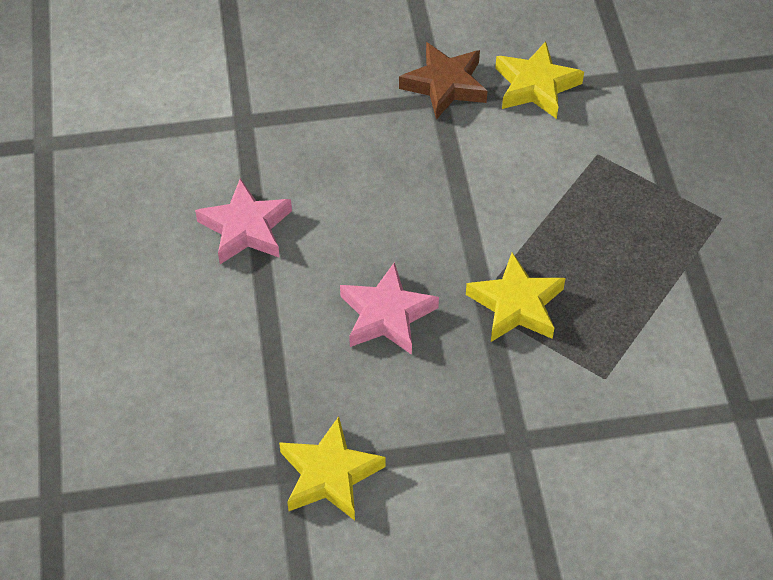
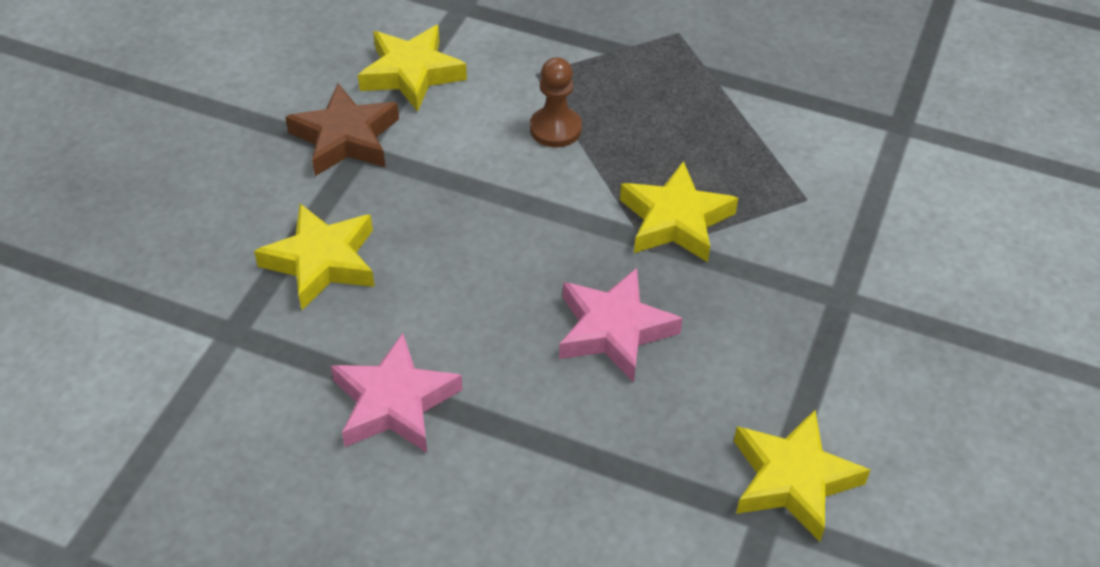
camera: 60 degrees left, 5 degrees down
(329, 132) = (322, 262): none -> yellow star
(550, 193) = (555, 129): none -> brown pawn

